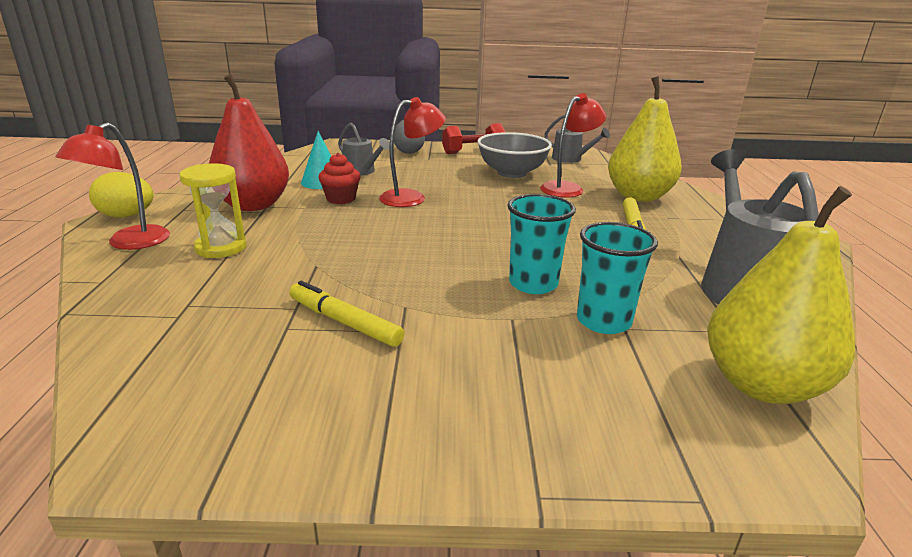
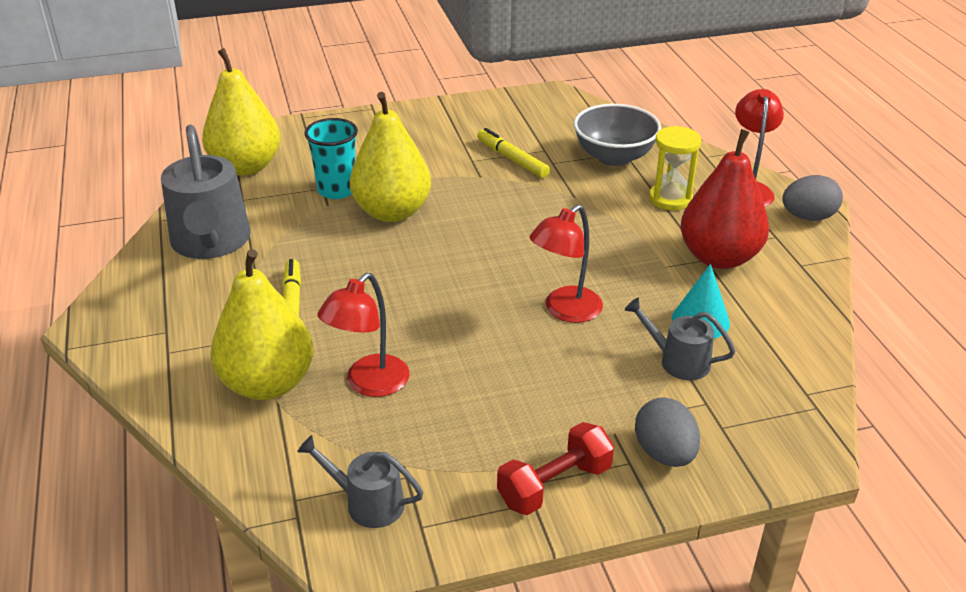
camera: 165 degrees right, 10 degrees up
(127, 216) = (808, 217): yellow egg -> grey egg
(341, 199) = (642, 289): red cupcake -> none
(344, 322) = (512, 159): yellow marker -> yellow marker turned 150 degrees counterclockwise
(512, 173) = (460, 413): grey bowl -> grey bowl (614, 157)
(533, 284) = (392, 212): turquoise cup -> yellow pear

